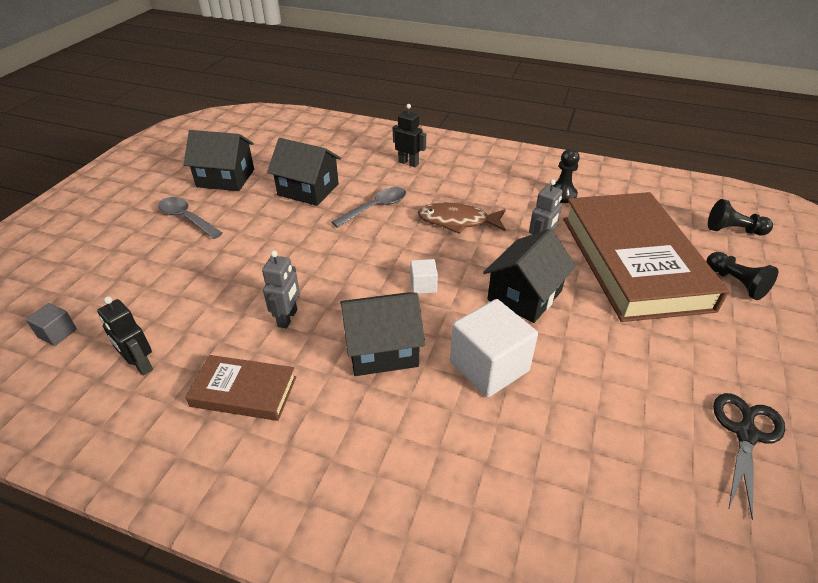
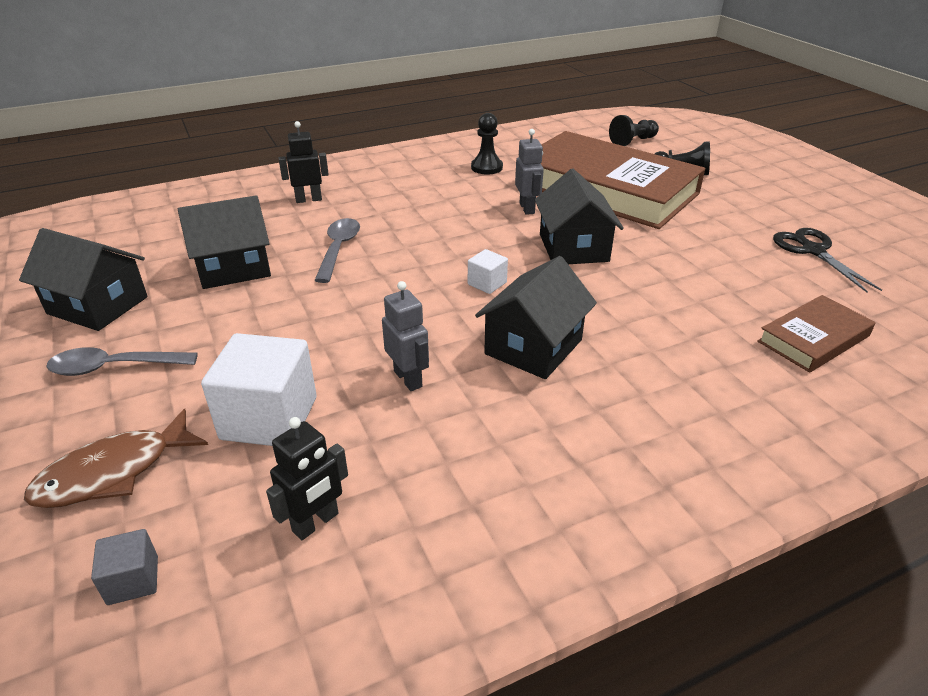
camera: 45 degrees left, 5 degrees down
(140, 365) = (316, 523): black robot -> black robot turned 45 degrees counterclockwise
(225, 178) = (97, 305): black house -> black house turned 60 degrees clockwise
(244, 392) = (471, 460): brown book -> brown book (813, 339)
(457, 221) = (435, 224): brown fish -> brown fish (113, 472)
(489, 366) = (627, 307): white cube -> white cube (269, 418)

